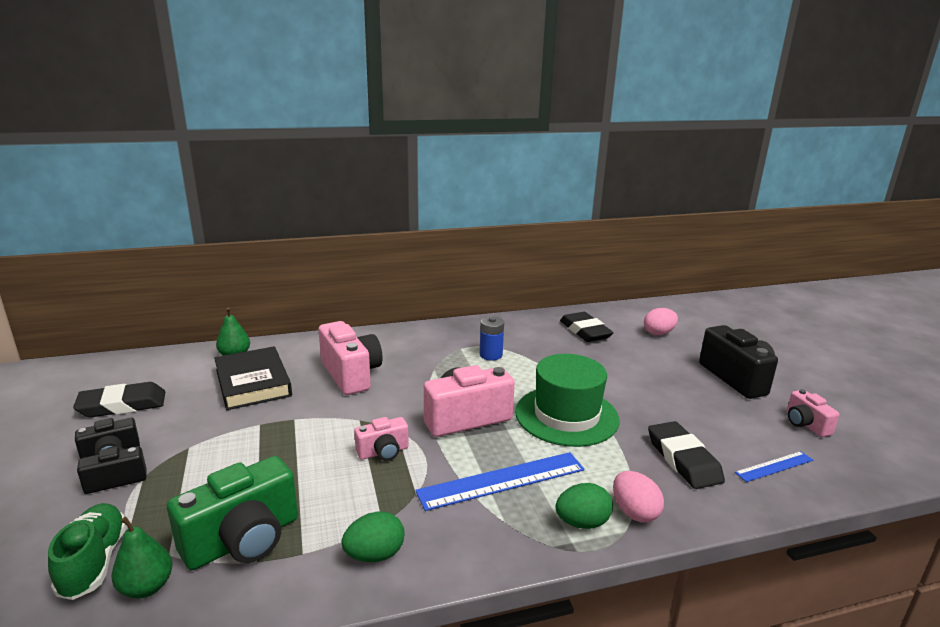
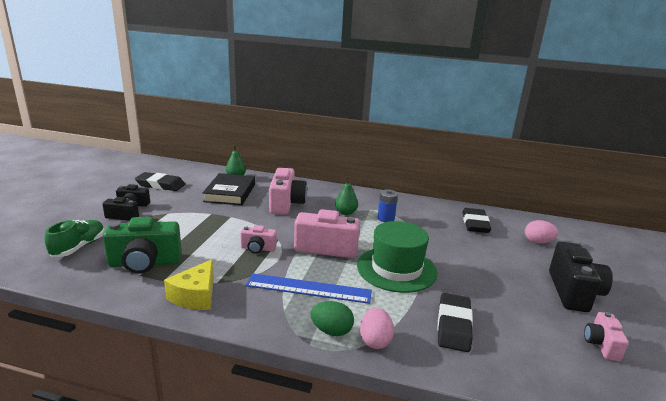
camera: 30 degrees right, 0 degrees up
(147, 587) = (86, 266): green pear -> green pear (346, 213)
(375, 555) = (195, 296): green egg -> yellow cheese
(774, 466) = (529, 360): blue ruler -> none

